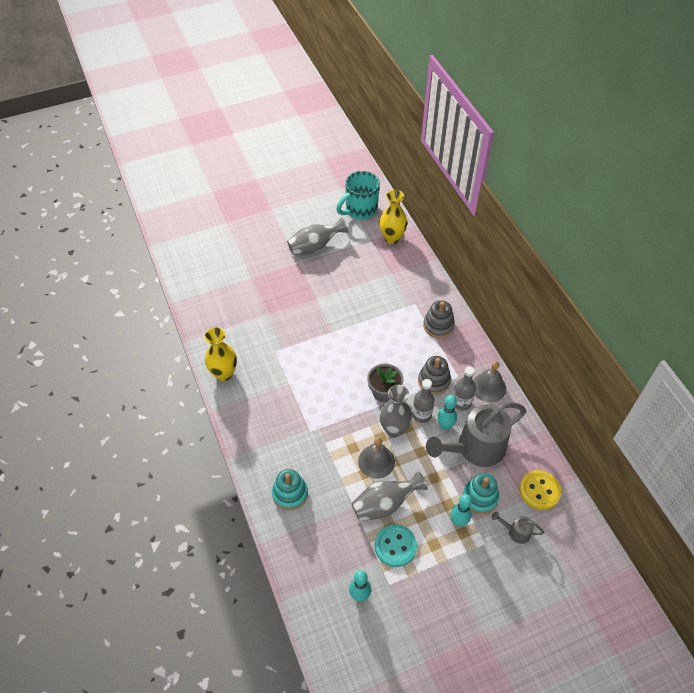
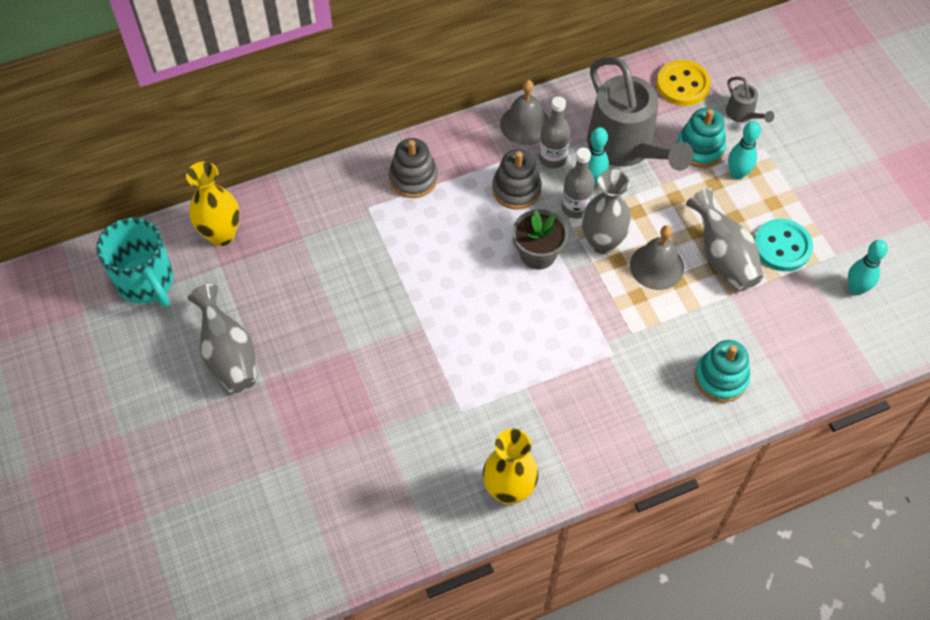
camera: 90 degrees left, 5 degrees up
(515, 532) = (743, 115): grey watering can -> grey watering can turned 45 degrees counterclockwise

